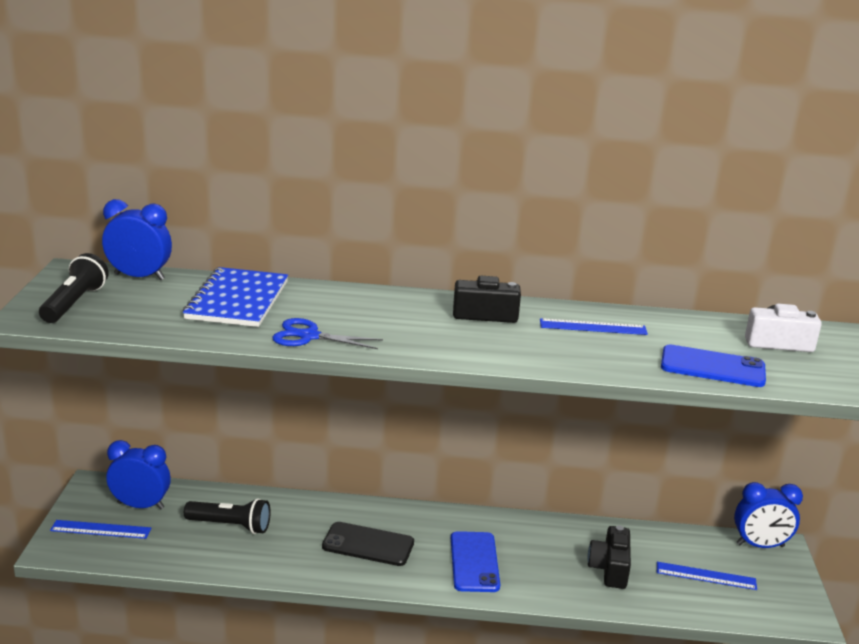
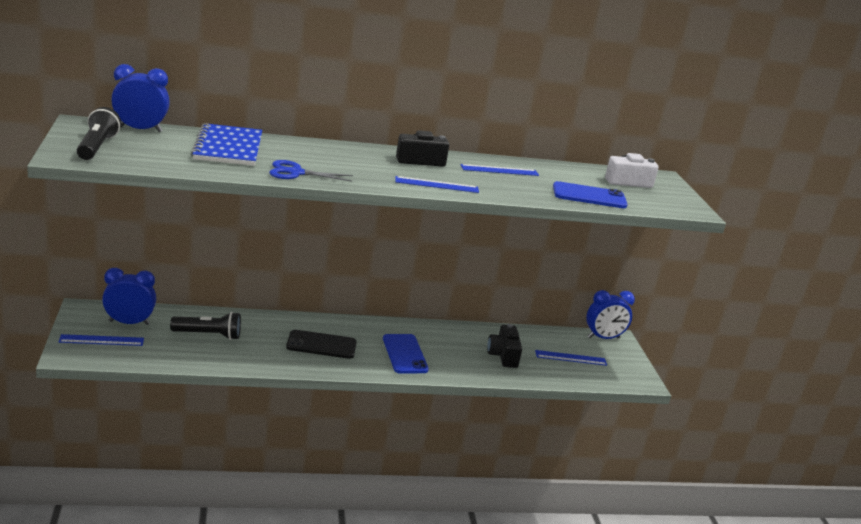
camera: 15 degrees left, 0 degrees up
(495, 352) = (437, 185): none -> blue ruler

